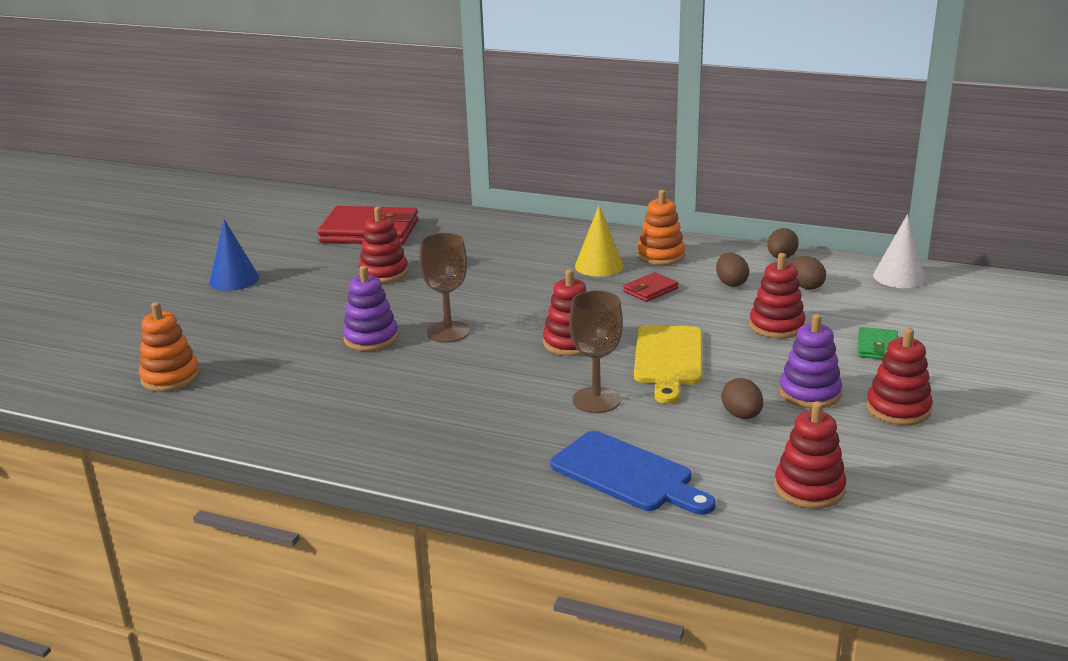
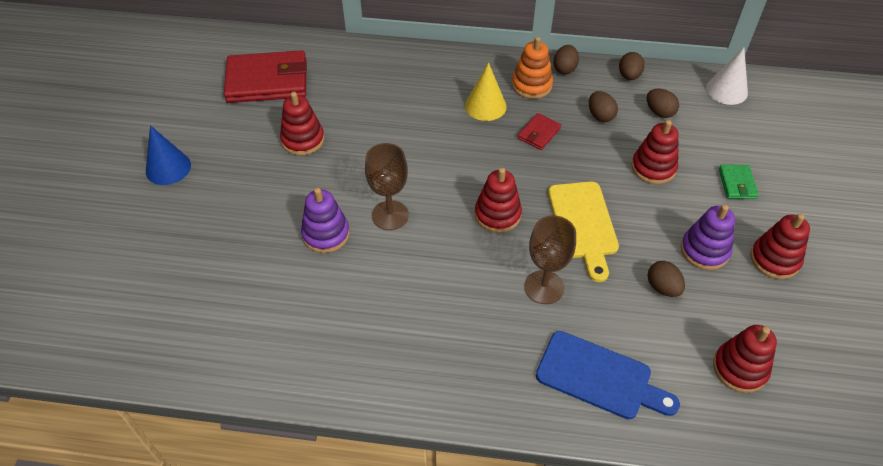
camera: 15 degrees left, 25 degrees up
(170, 377) = (165, 317): orange stacking toy -> none
(706, 247) = (564, 69): none -> brown egg

